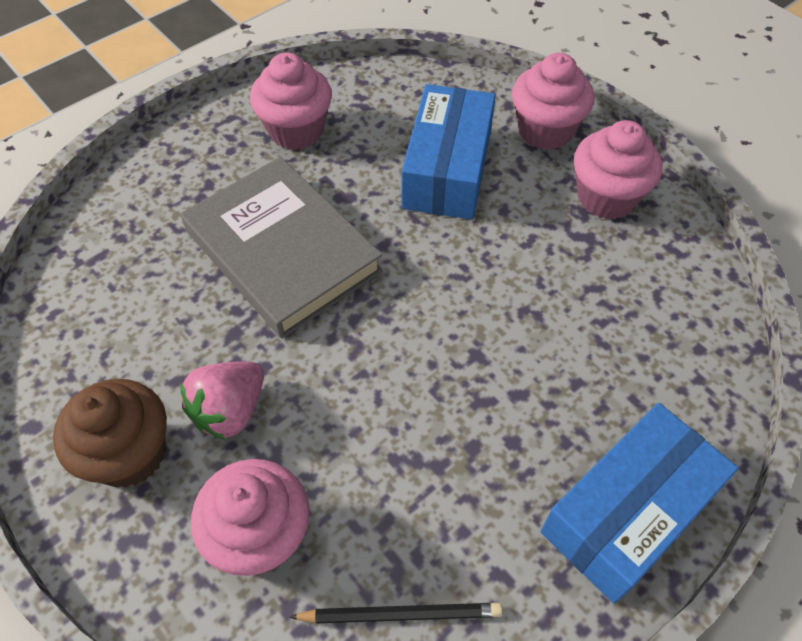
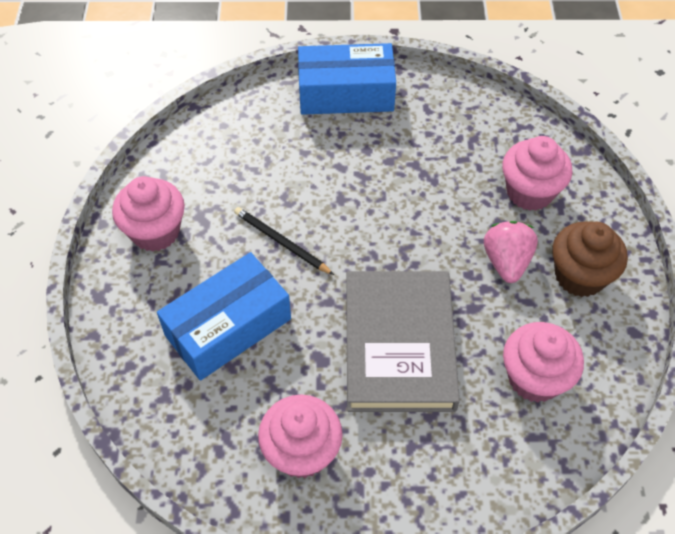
camera: 140 degrees left, 0 degrees up
(230, 411) = (506, 262): pink strawberry -> pink strawberry turned 75 degrees counterclockwise
(401, 614) = (485, 124): black pencil -> black pencil (281, 242)
(545, 130) = (126, 308): pink cupcake -> pink cupcake (534, 378)

